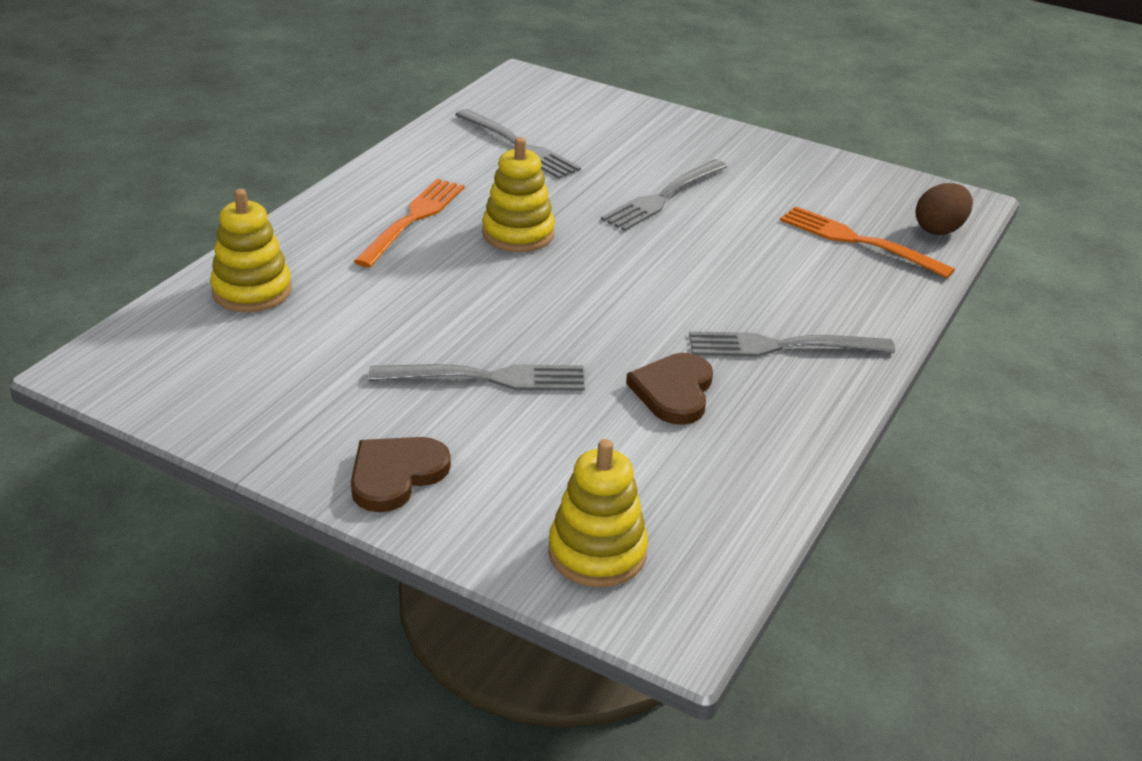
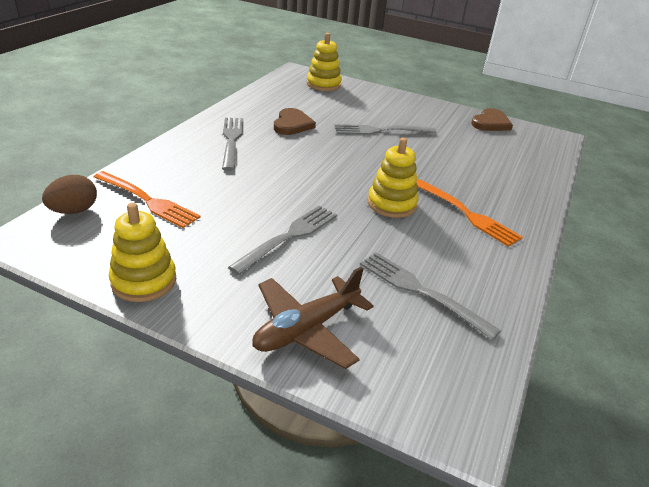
camera: 175 degrees right, 0 degrees up
(252, 291) = (523, 168): yellow stacking toy -> yellow stacking toy (144, 281)
(396, 475) = (403, 103): brown heart -> brown heart (490, 123)
(413, 219) = (467, 214): orange fork -> orange fork turned 60 degrees counterclockwise
(640, 126) = (306, 329): none -> brown plane
(782, 346) = (231, 140): grey fork -> grey fork turned 90 degrees counterclockwise

